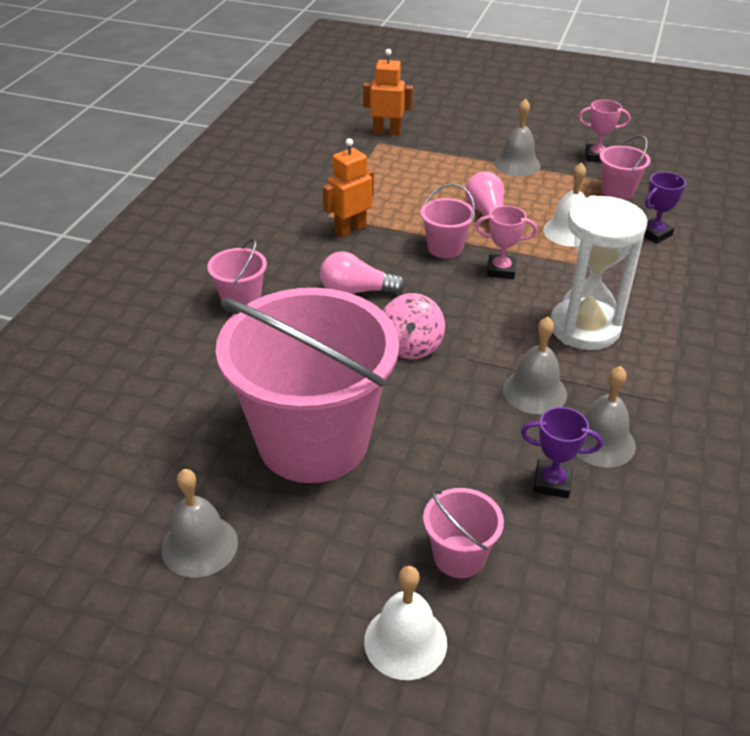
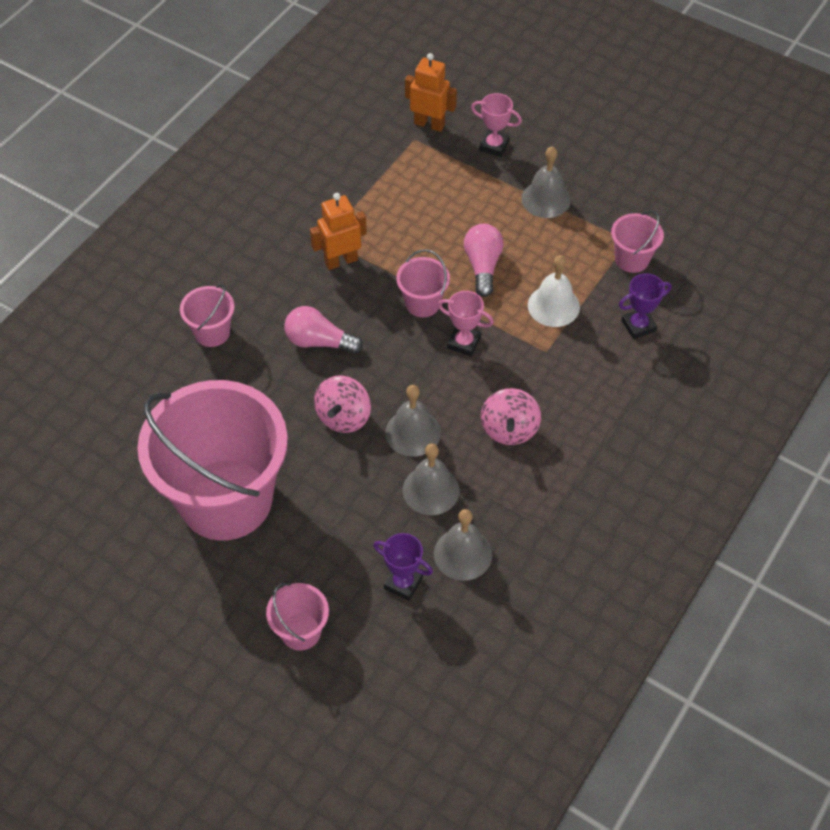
camera: 15 degrees right, 15 degrees up
(199, 545) = (110, 575): grey bell -> grey bell (413, 432)
(405, 641) = (234, 690): white bell -> none
(584, 328) = (509, 429): white hourglass -> pink spinning top
(597, 156) = (636, 203): pink trophy -> pink trophy (494, 146)

